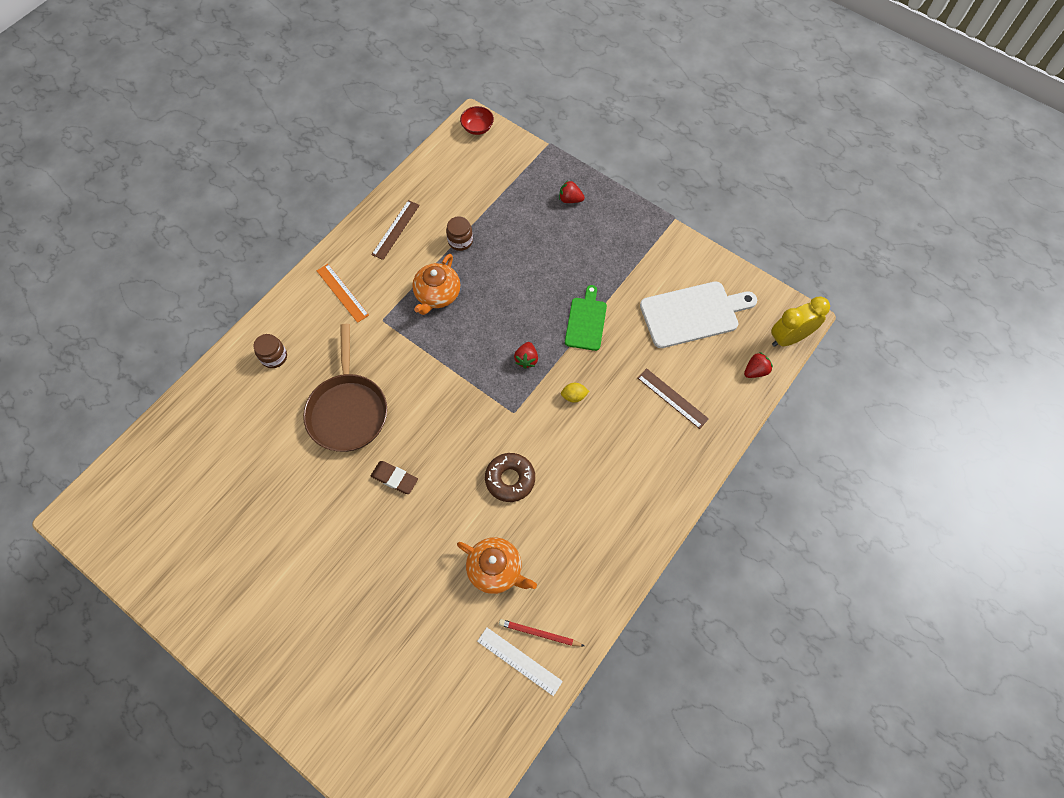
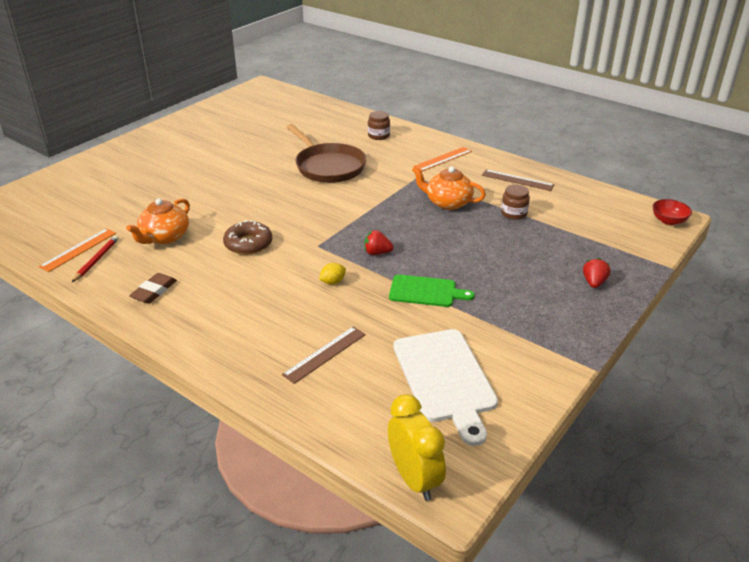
camera: 90 degrees right, 30 degrees down
(348, 410) = (328, 166): brown pan -> brown pan turned 120 degrees counterclockwise
(394, 478) = (262, 188): brown eraser -> brown eraser (154, 291)
(519, 661) = (78, 249): white ruler -> orange ruler
(574, 396) = (333, 282): yellow lemon -> yellow lemon turned 60 degrees clockwise
(755, 371) = (360, 435): red strawberry -> none

